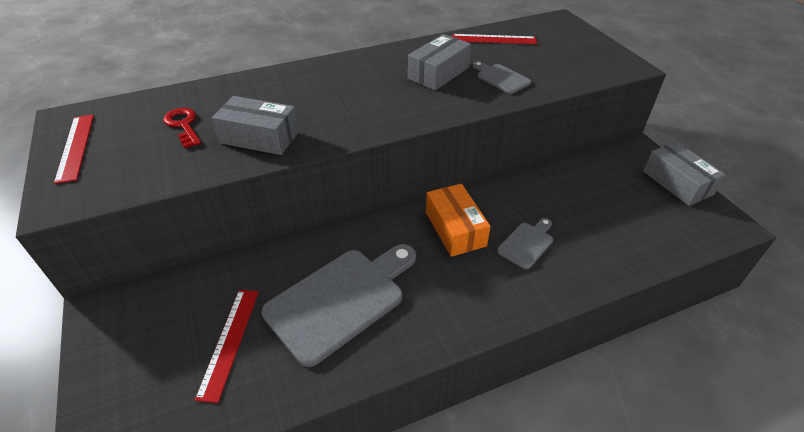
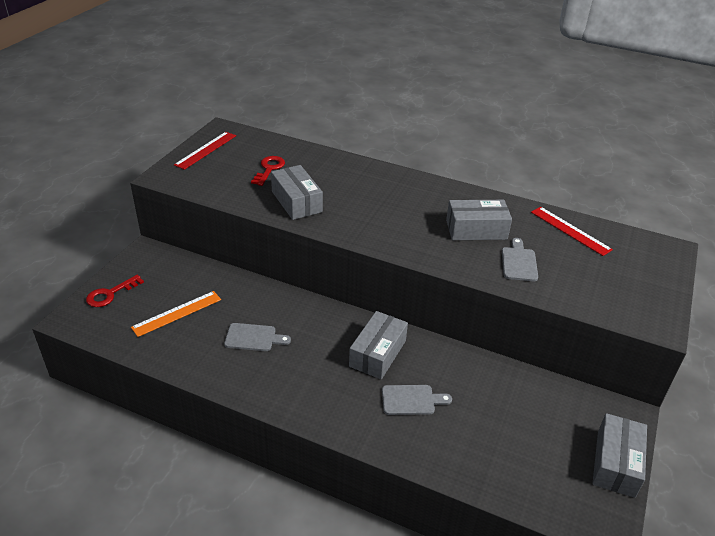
camera: 45 degrees right, 5 degrees down
(114, 388) = (110, 294): none -> red key
(229, 341) = (177, 313): red ruler -> orange ruler
(340, 300) = (253, 338): grey cutting board -> grey cutting board, size x0.48
(455, 229) = (378, 353): orange box -> grey box

